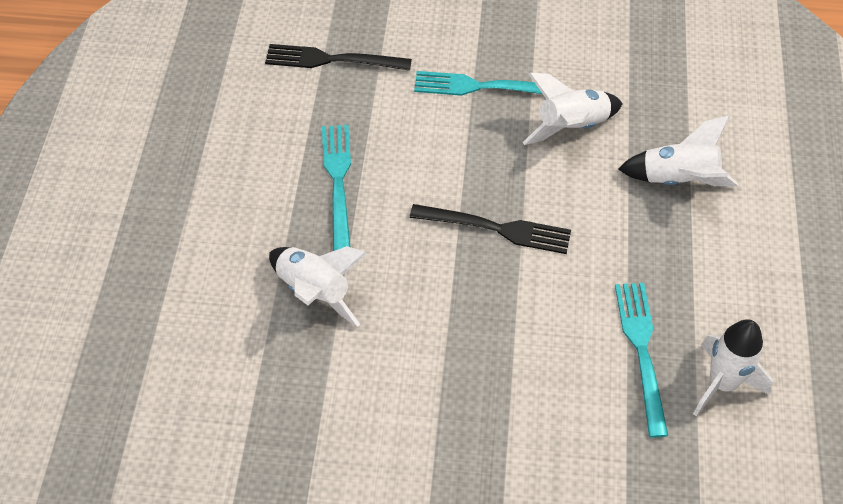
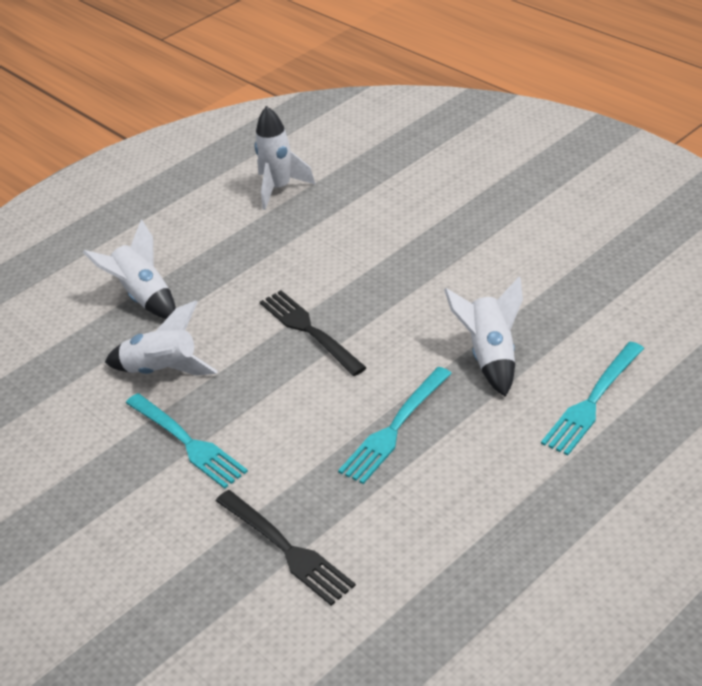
camera: 135 degrees left, 15 degrees down
(641, 350) = (304, 222): turquoise fork -> turquoise fork (592, 402)

